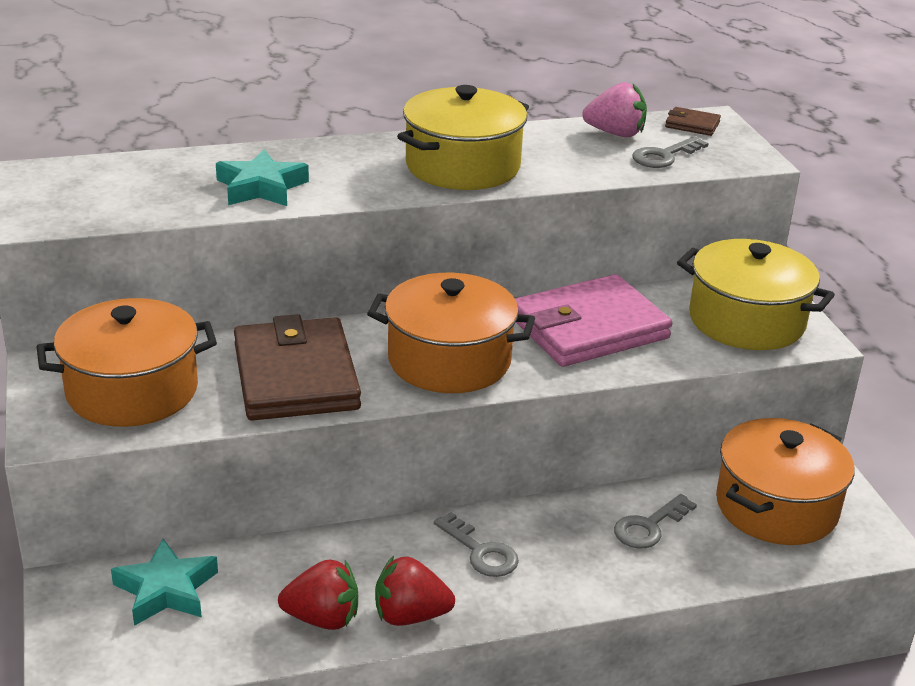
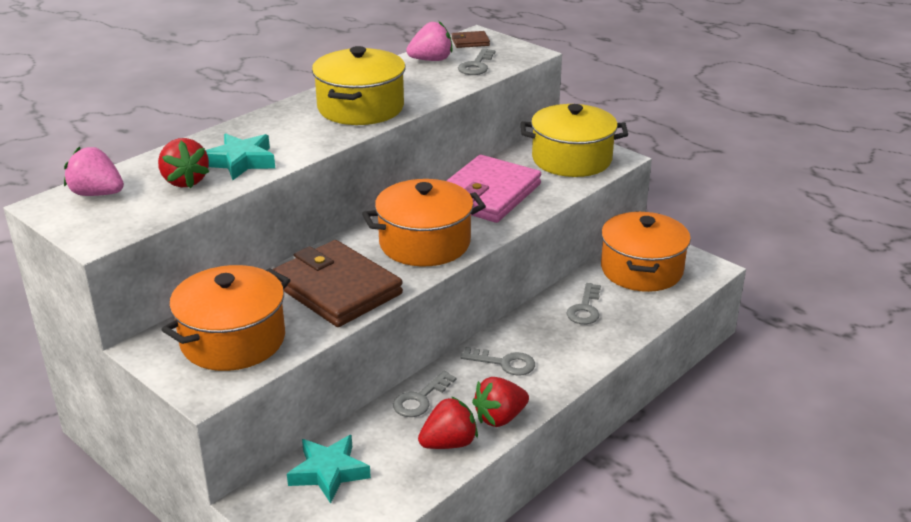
camera: 30 degrees left, 0 degrees up
(85, 176) = (97, 194): none -> pink strawberry
(181, 190) = (185, 181): none -> red strawberry
(342, 551) = (420, 399): none -> grey key

